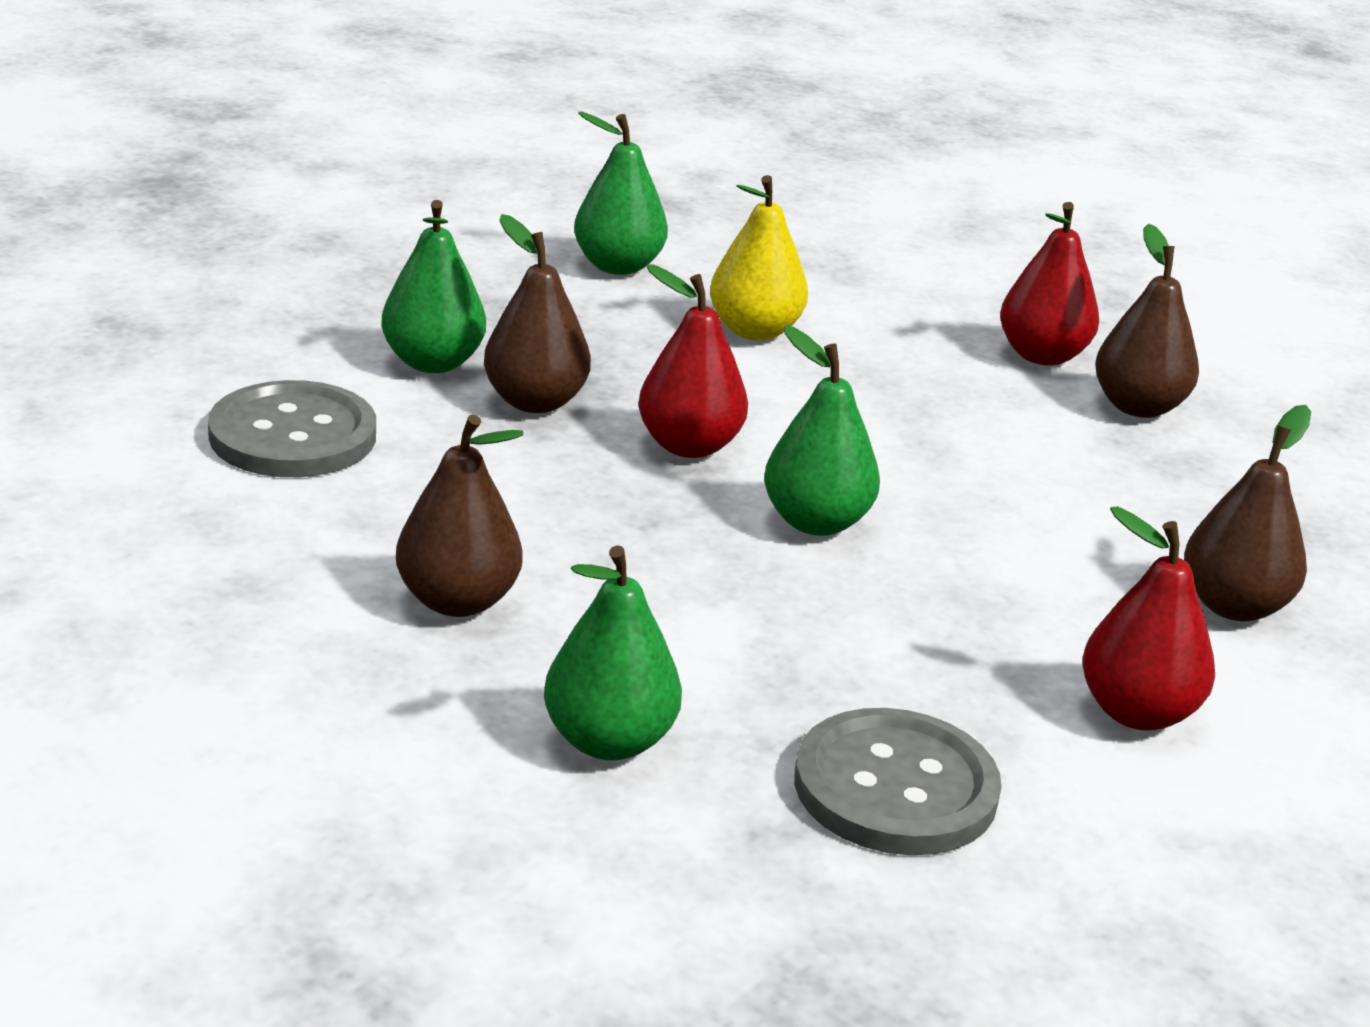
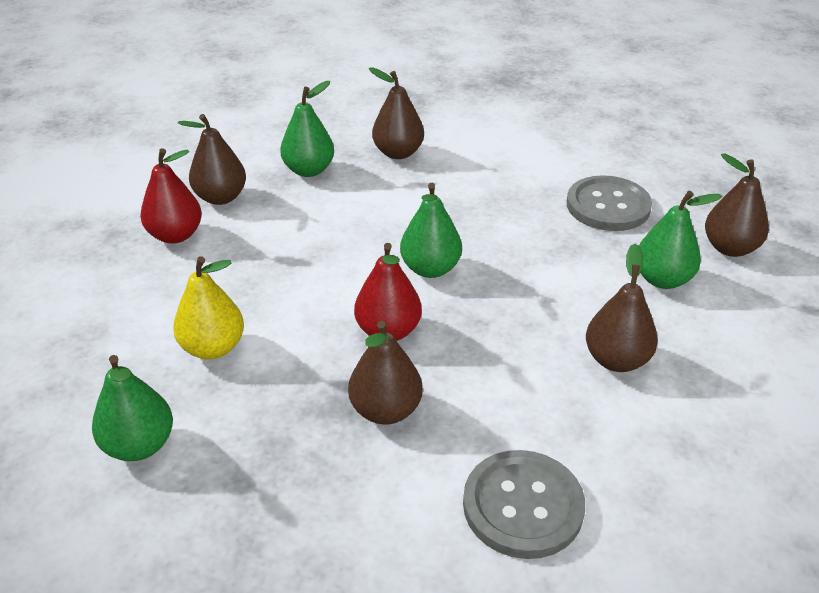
camera: 110 degrees left, 10 degrees up
(433, 363) = (369, 481): green pear -> green pear (309, 170)
(638, 883) = (730, 248): none -> brown pear
(1136, 713) = (500, 164): red pear -> none

